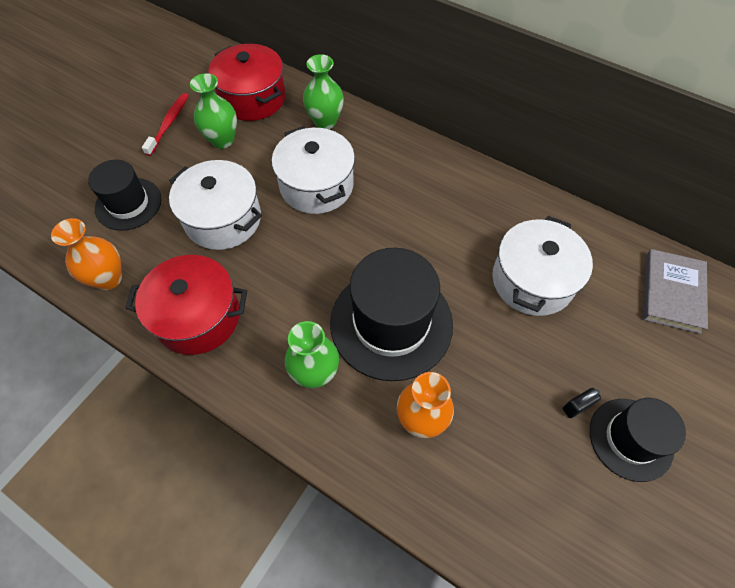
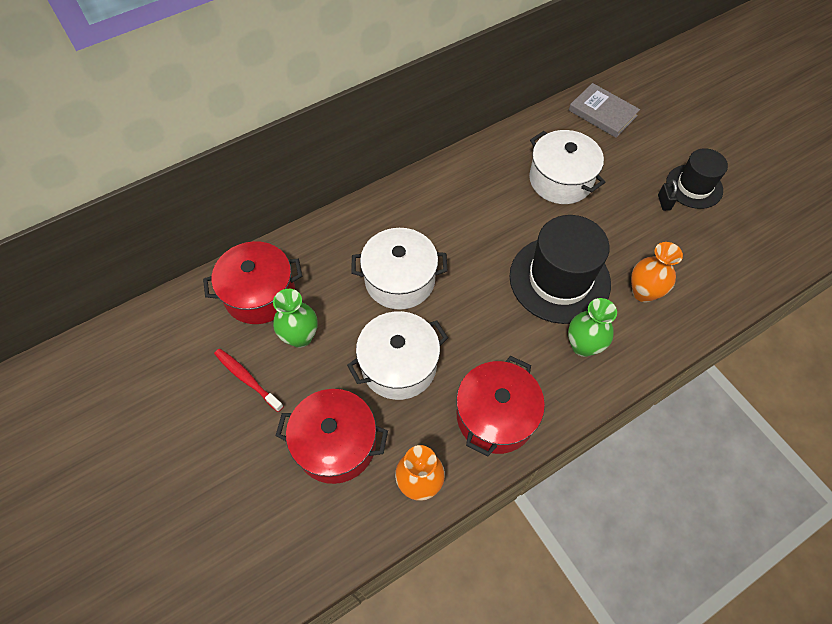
camera: 65 degrees left, 0 degrees up
(128, 204) = (336, 444): black hat -> red pot
(325, 122) = (328, 246): green vase -> none

